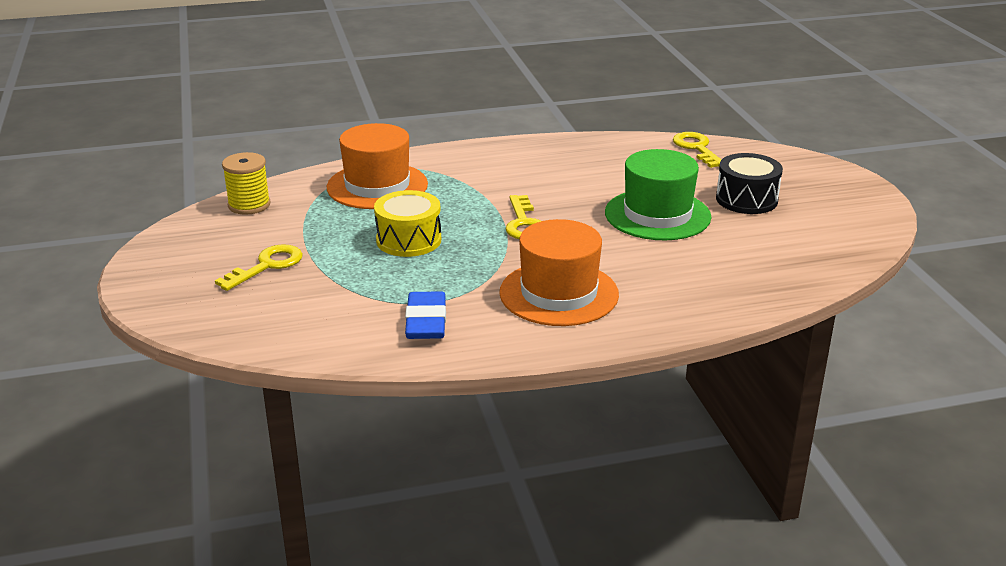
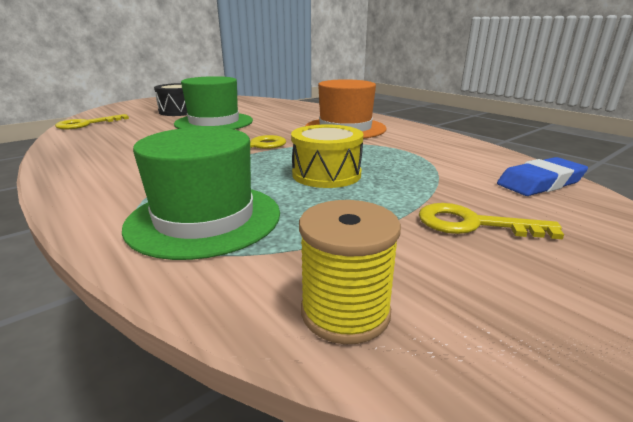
camera: 115 degrees left, 5 degrees down
(377, 186) = (204, 218): orange hat -> green hat
(426, 321) = (431, 147): blue eraser -> blue eraser (540, 183)

